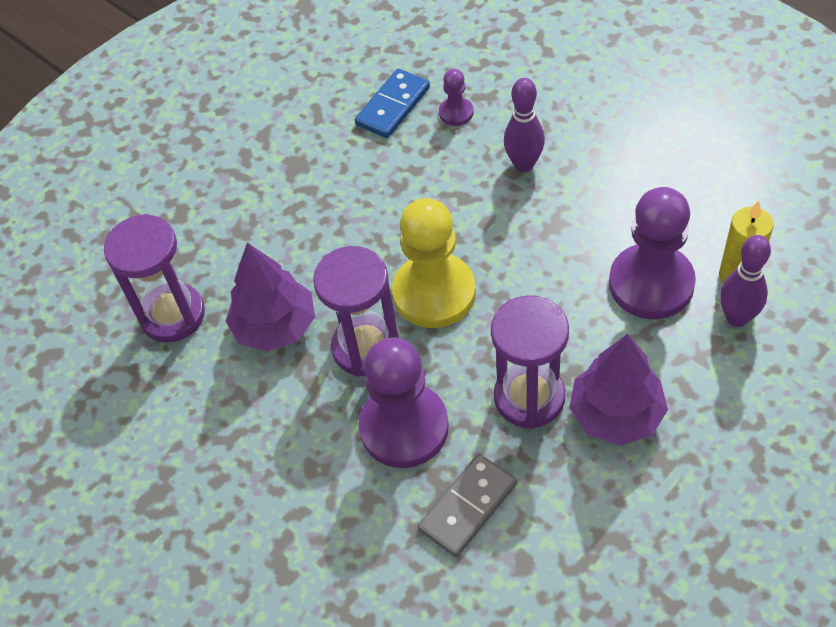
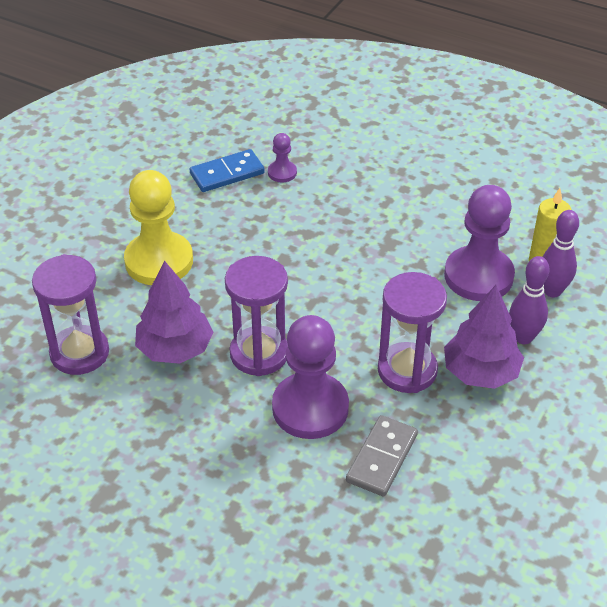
camera: 20 degrees left, 10 degrees down
(393, 106) = (227, 173): blue domino -> blue domino turned 45 degrees clockwise
(434, 293) = (304, 305): yellow pawn -> yellow pawn (159, 261)
(524, 164) = (350, 204): purple bowling pin -> purple bowling pin (523, 337)

